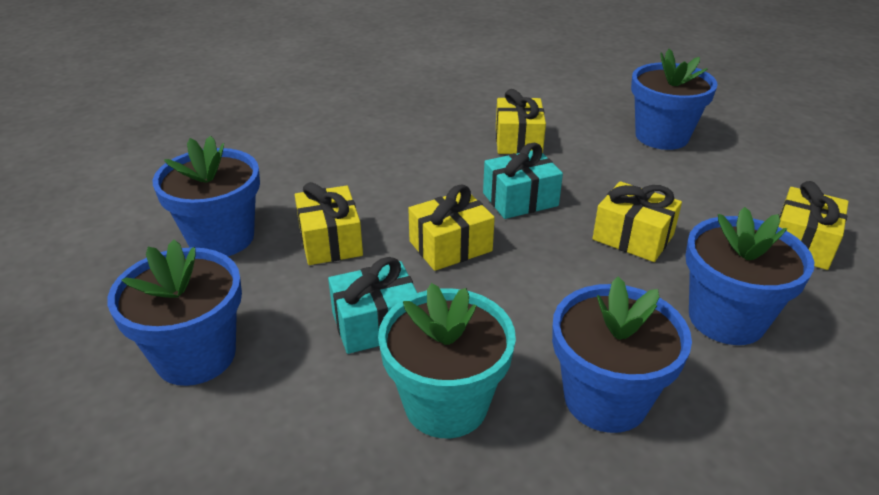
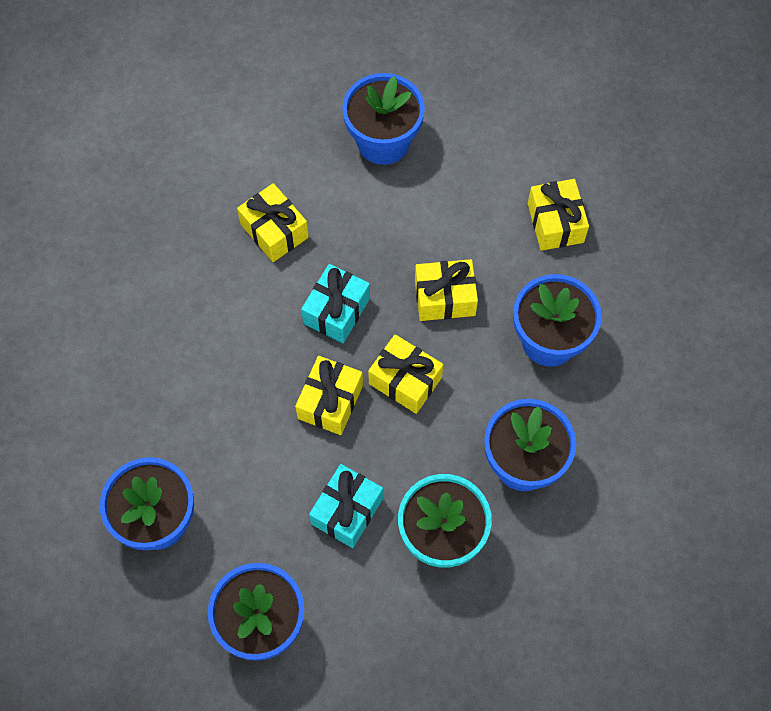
camera: 40 degrees left, 30 degrees up
(330, 241) = (241, 462): yellow gift -> yellow gift (405, 380)

